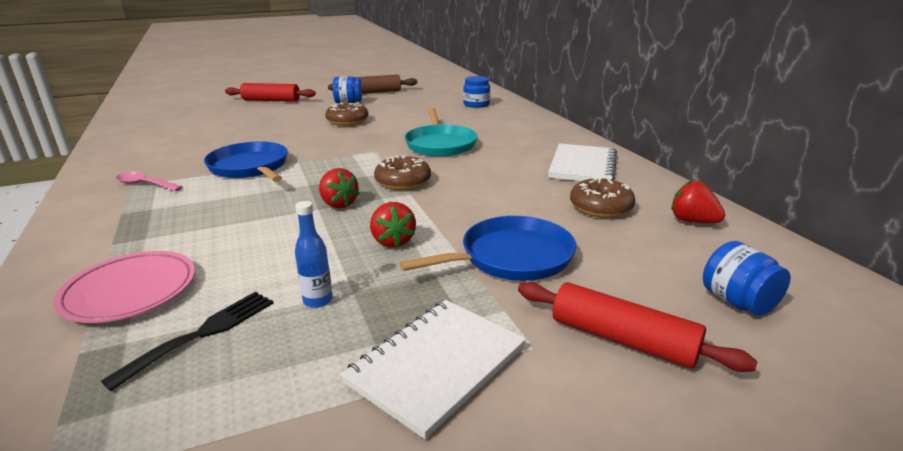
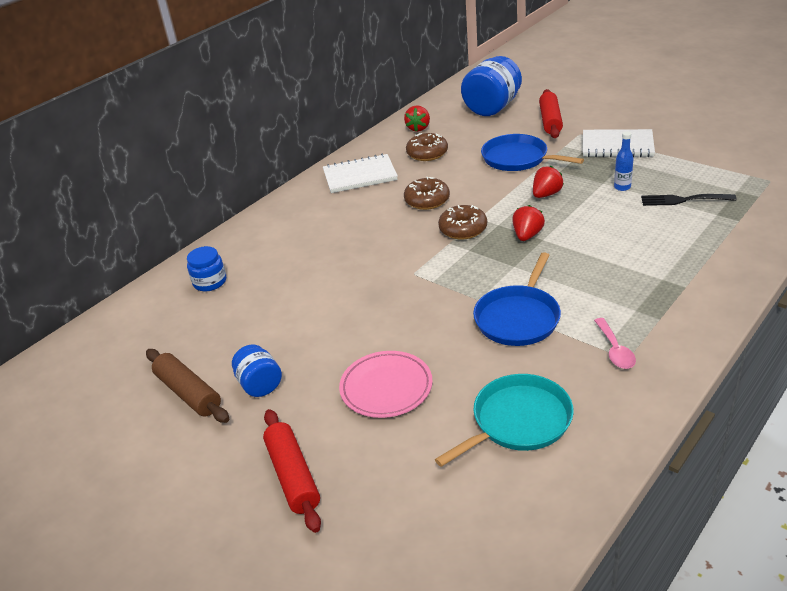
camera: 115 degrees left, 10 degrees up
(130, 291) = (698, 241): pink plate -> pink plate (386, 388)
(347, 121) = (339, 339): brown donut -> brown donut (427, 200)
(440, 144) = (364, 249): turquoise pan -> turquoise pan (518, 421)
(738, 302) = (492, 108): blue jar -> blue jar, size x1.80

